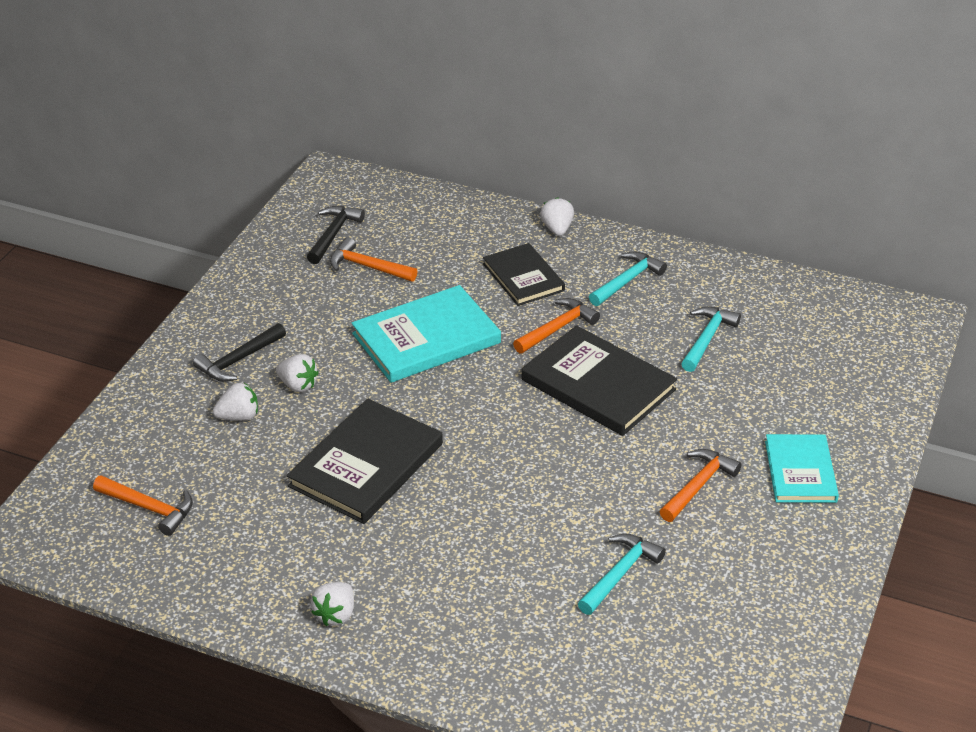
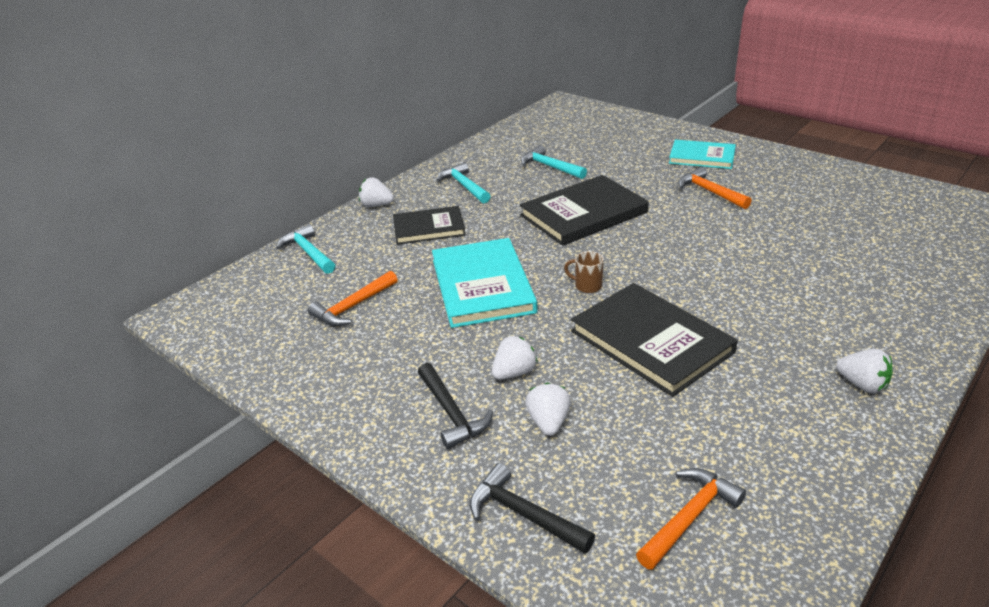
camera: 70 degrees left, 5 degrees down
(333, 234) = (283, 322): black hammer -> black hammer (523, 514)
(448, 409) = (587, 286): none -> brown mug
(557, 328) = (505, 221): orange hammer -> none
(620, 574) = (803, 234): turquoise hammer -> turquoise hammer (308, 252)

